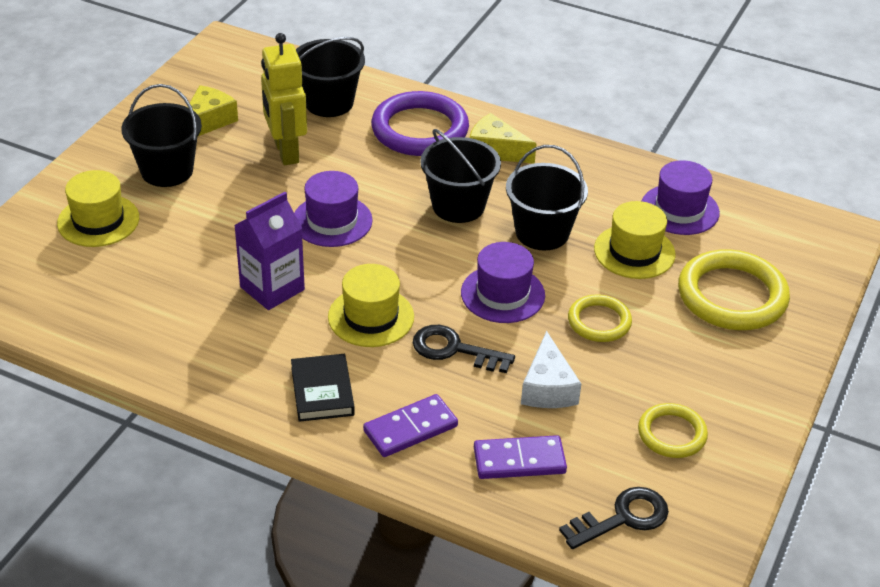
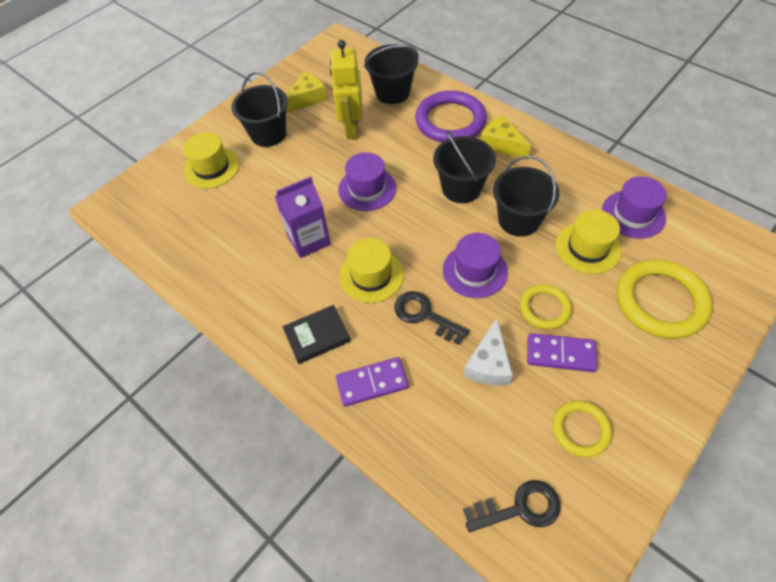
camera: 20 degrees right, 15 degrees up
(322, 391) = (317, 336): black book -> black book turned 60 degrees clockwise
(519, 460) = (448, 430): purple domino -> purple domino (560, 354)

